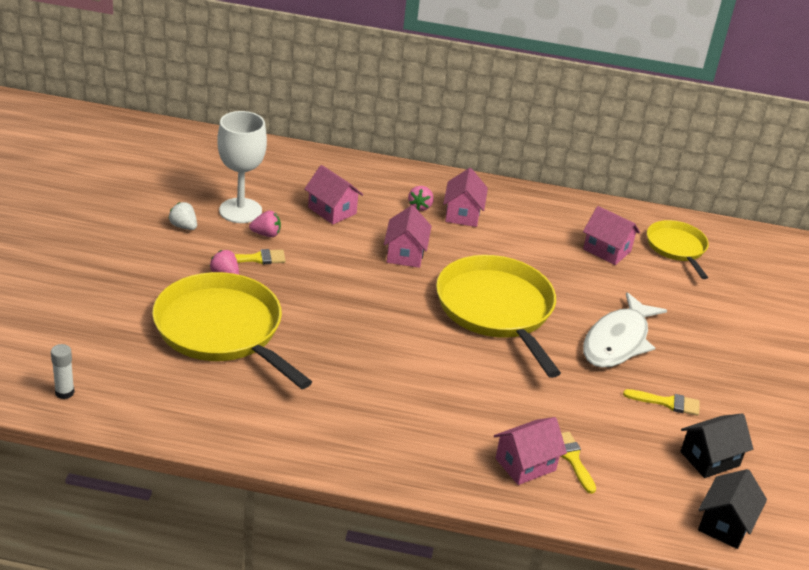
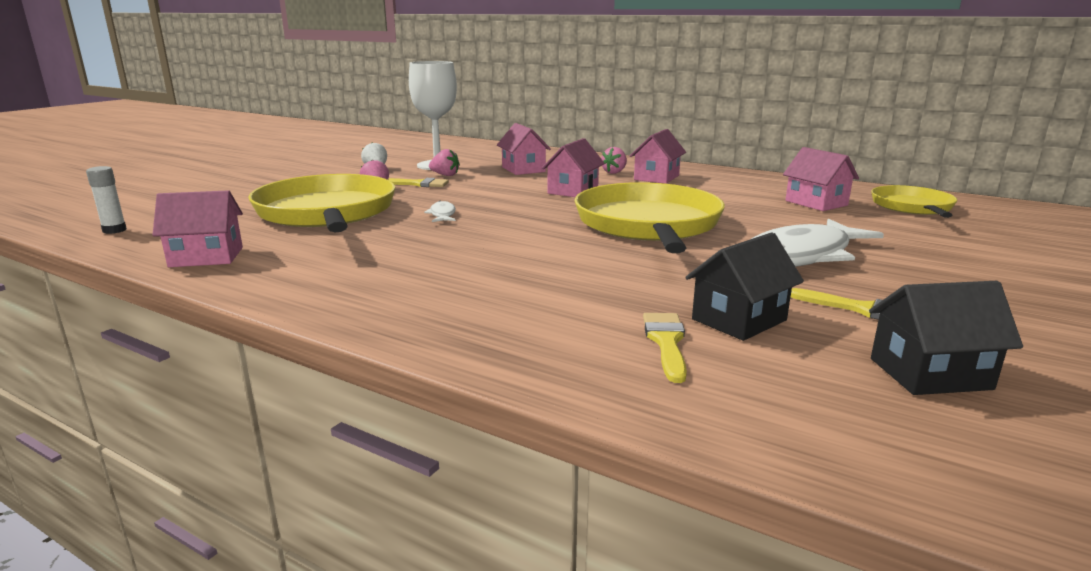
camera: 25 degrees right, 15 degrees down
(325, 318) = (442, 214): none -> white fish
(525, 464) = (583, 338): pink house -> pink house (206, 257)
(725, 524) = (952, 467): black house -> black house (739, 320)

